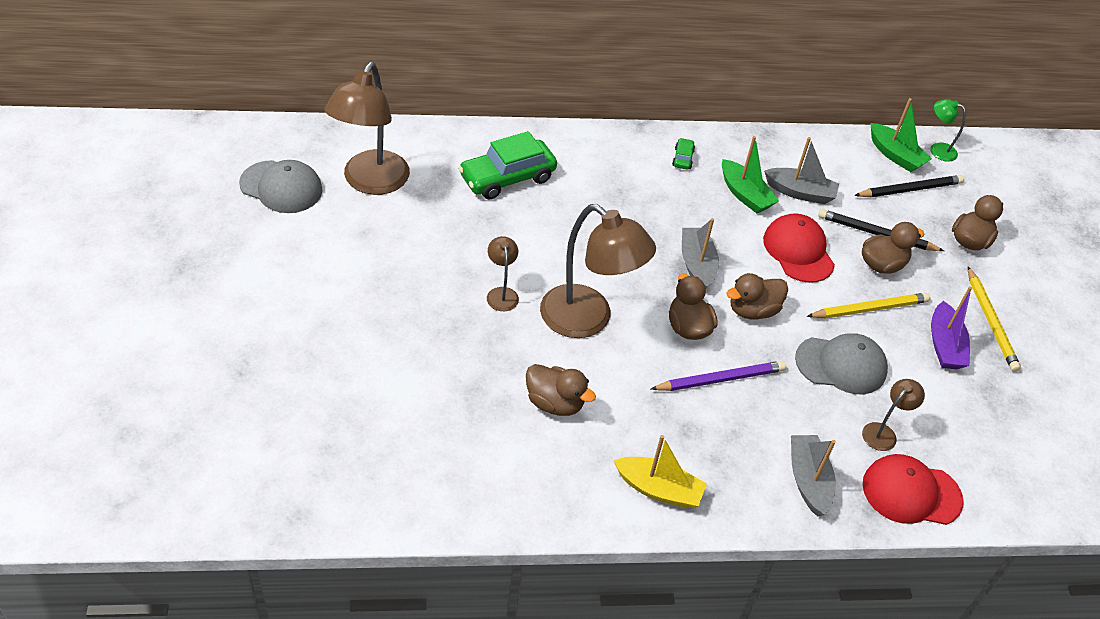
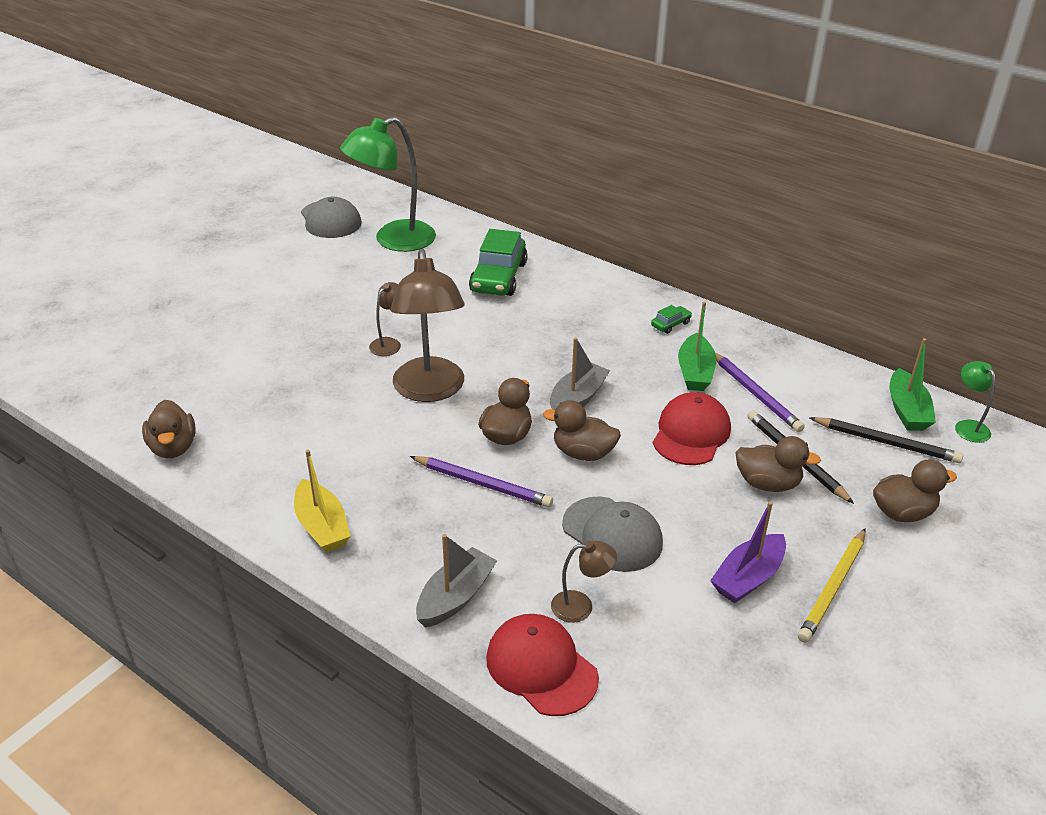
camera: 45 degrees right, 10 degrees down
(371, 182) = (393, 240): brown lamp -> green lamp
(507, 178) = (498, 277): green car -> green car turned 90 degrees counterclockwise
(555, 403) = (327, 428): brown duck -> brown duck (173, 447)
(800, 192) = (755, 394): grey boat -> purple pencil
(869, 309) = (704, 509): yellow pencil -> none

